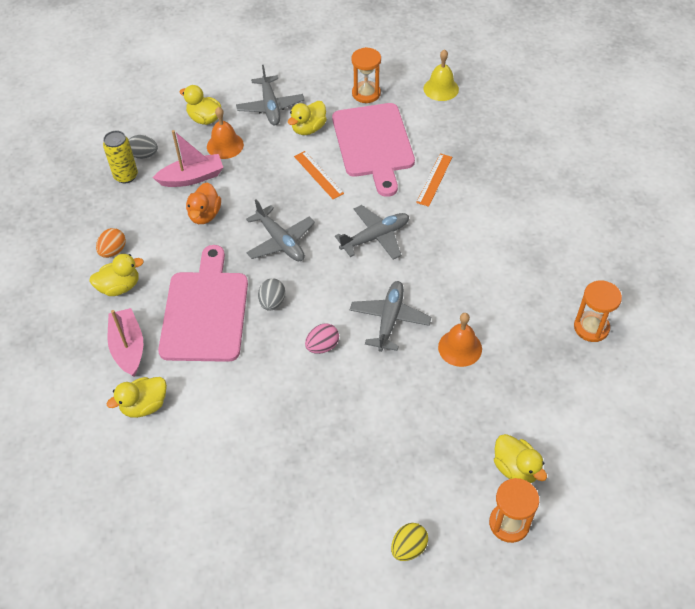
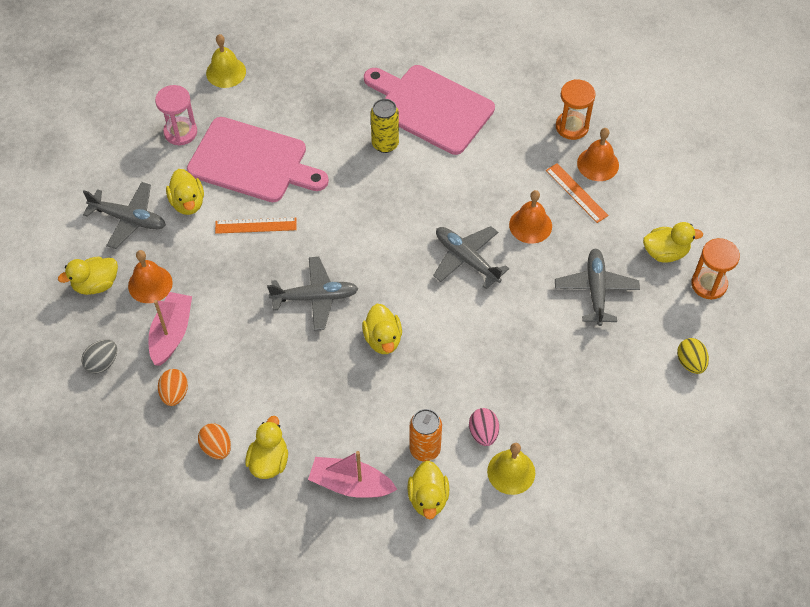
camera: 60 degrees left, 5 degrees up
(126, 176) = (119, 392): yellow can -> yellow can (385, 144)
(143, 205) = (174, 394): none -> orange egg
(188, 381) = (425, 449): none -> orange can
(203, 453) = (511, 472): none -> yellow bell
(205, 215) = (231, 345): orange duck -> none
(205, 311) = (354, 399): pink cutting board -> pink cutting board (431, 107)
(272, 302) = (383, 339): grey egg -> yellow duck
(322, 346) = (460, 324): pink egg -> pink egg (483, 433)
(366, 93) = (180, 132): orange hourglass -> pink hourglass
(375, 237) = (367, 221): grey plane -> grey plane (595, 290)
(434, 179) = (335, 140): orange ruler -> orange ruler (576, 193)
(568, 367) = (598, 164): none -> orange bell

